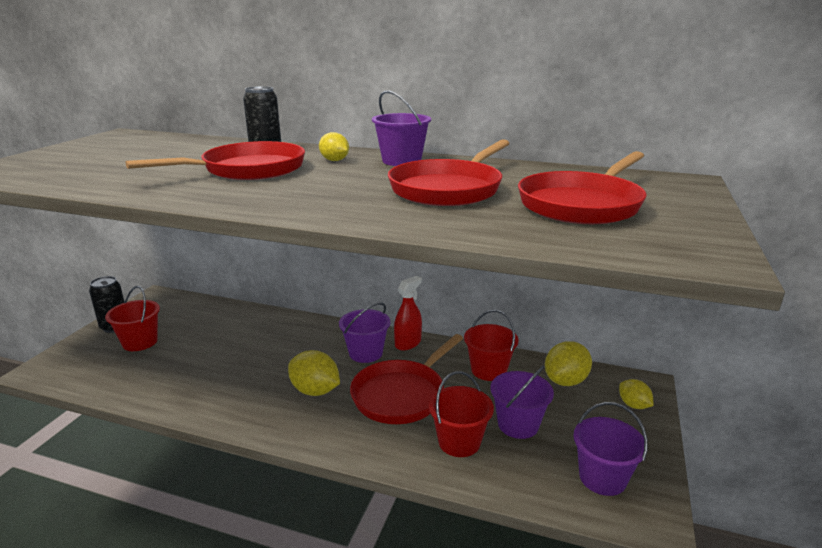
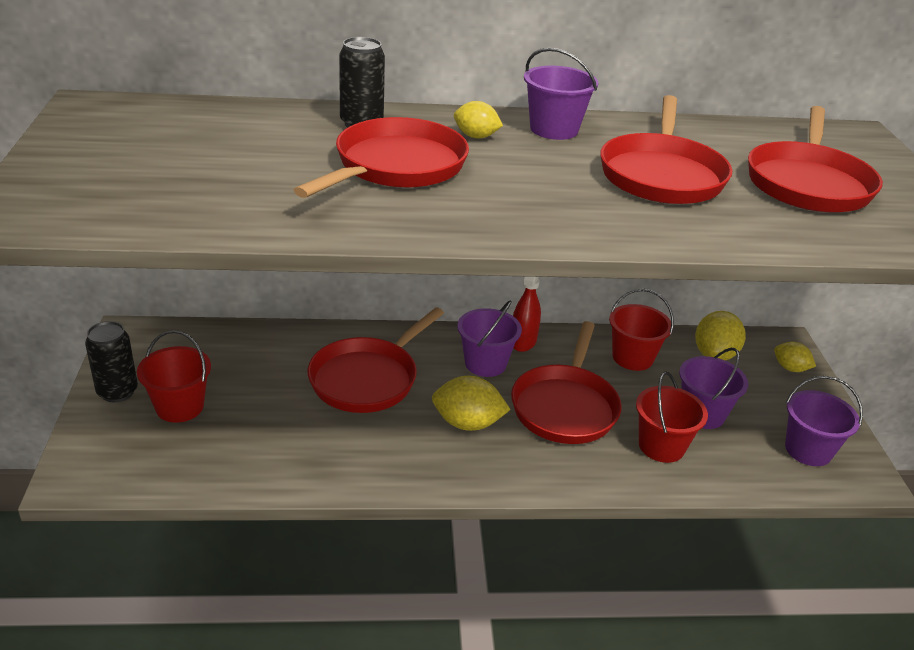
camera: 25 degrees left, 10 degrees up
(273, 347) = (368, 378): none -> red pan

